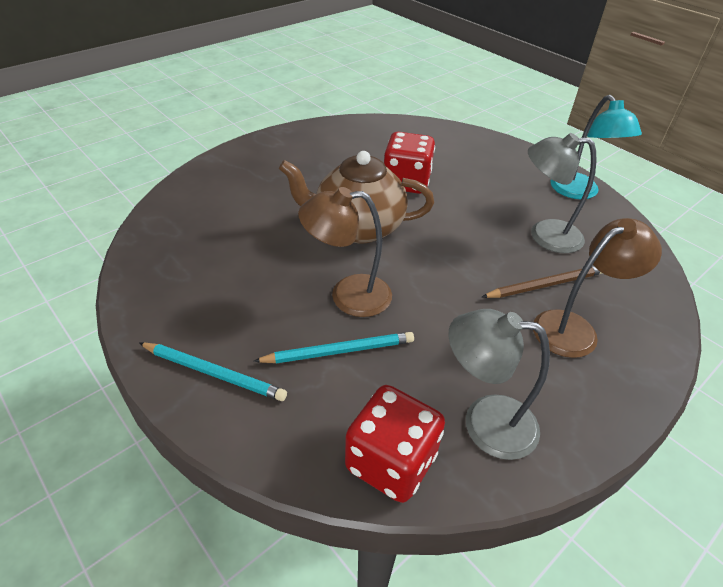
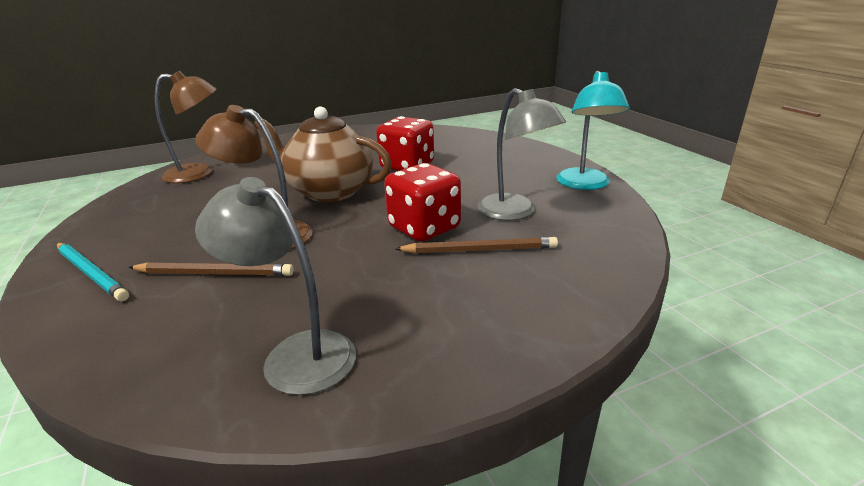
camera: 20 degrees right, 15 degrees down
(339, 351) = (214, 273): turquoise pencil -> brown pencil
(391, 462) = (162, 369): red dice -> red dice (424, 228)
(544, 235) = (515, 212): grey lamp -> grey lamp turned 150 degrees counterclockwise
(575, 328) = (480, 289): brown lamp -> brown lamp (199, 173)

